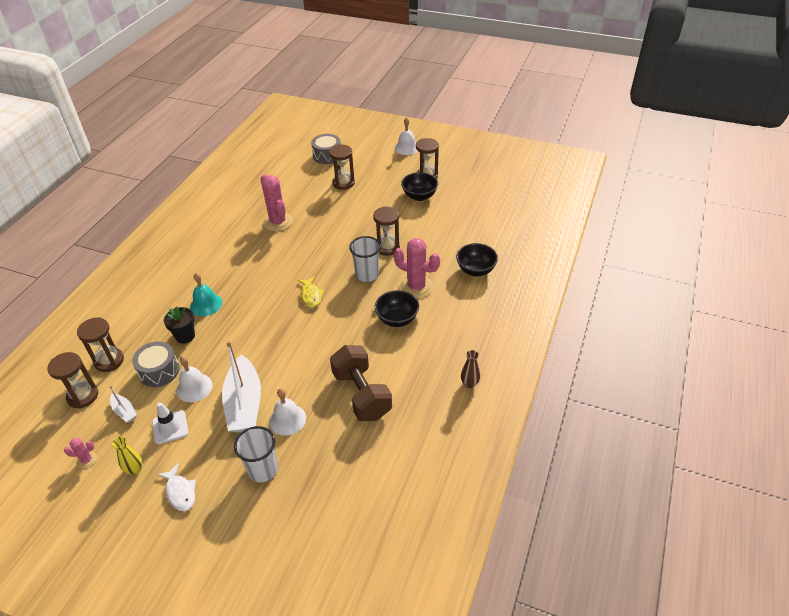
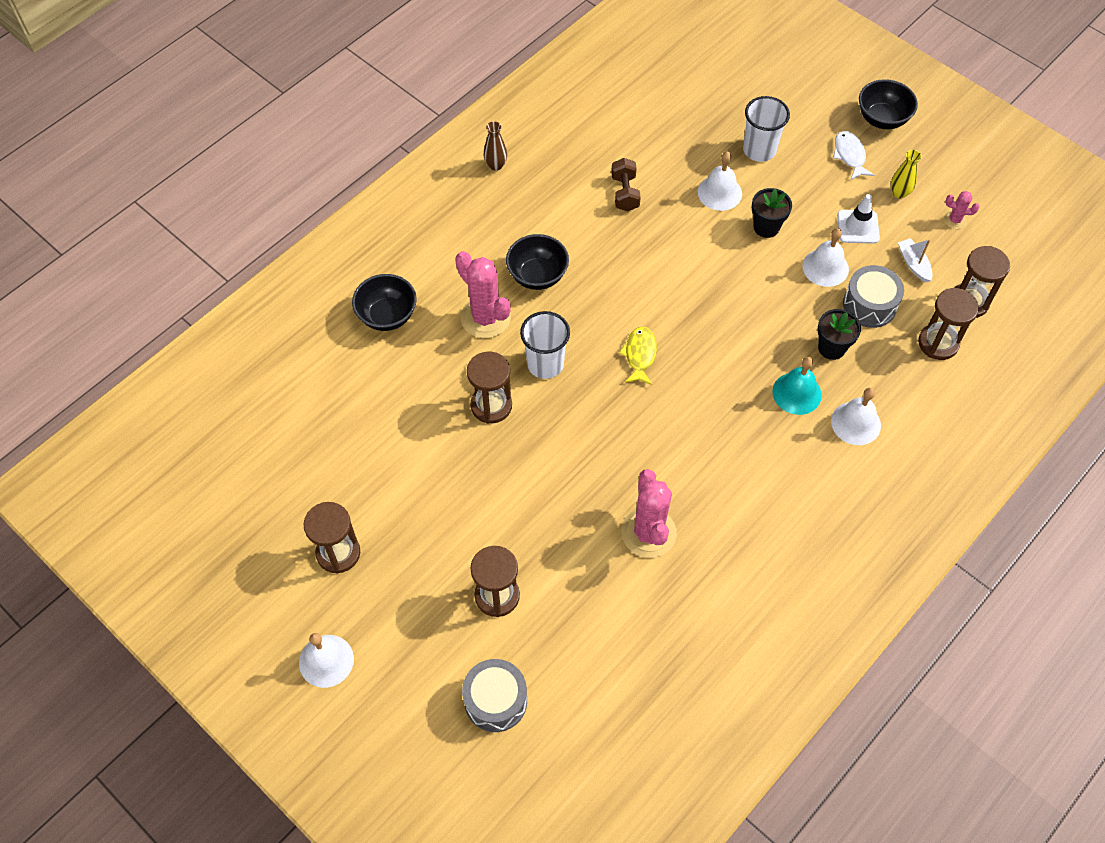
camera: 160 degrees left, 15 degrees up
(166, 300) = (856, 423): none -> white bell
(244, 403) = (766, 227): white boat -> black flower pot
(362, 394) = (625, 193): brown dumbbell -> brown dumbbell, size x0.54
(419, 196) = (380, 504): black bowl -> black bowl (882, 119)

